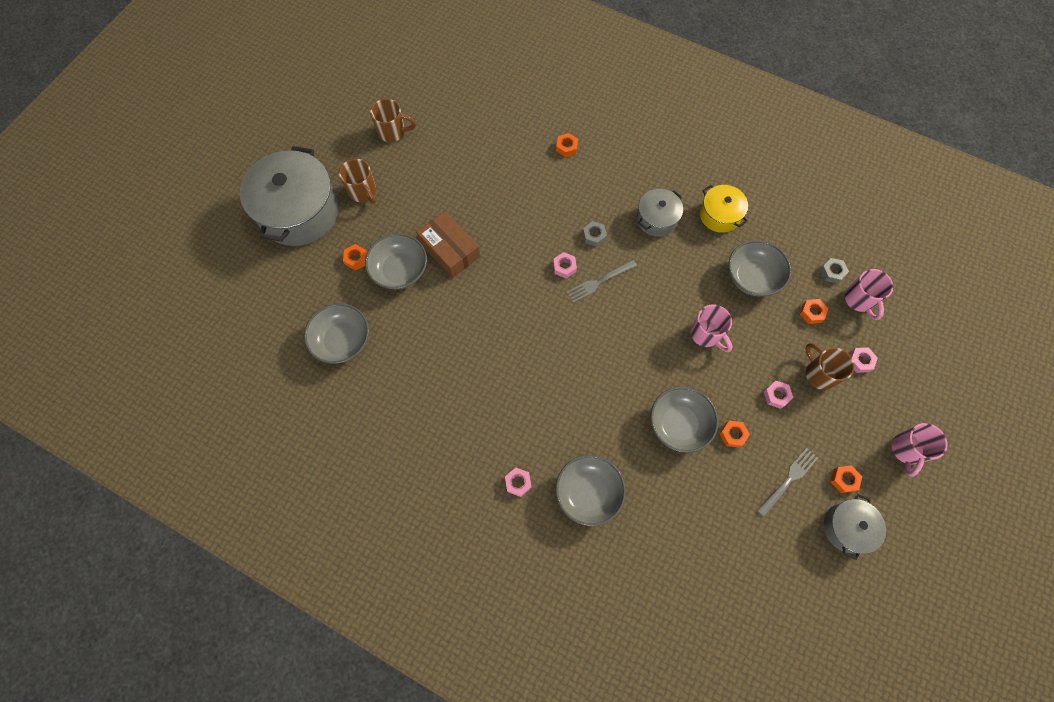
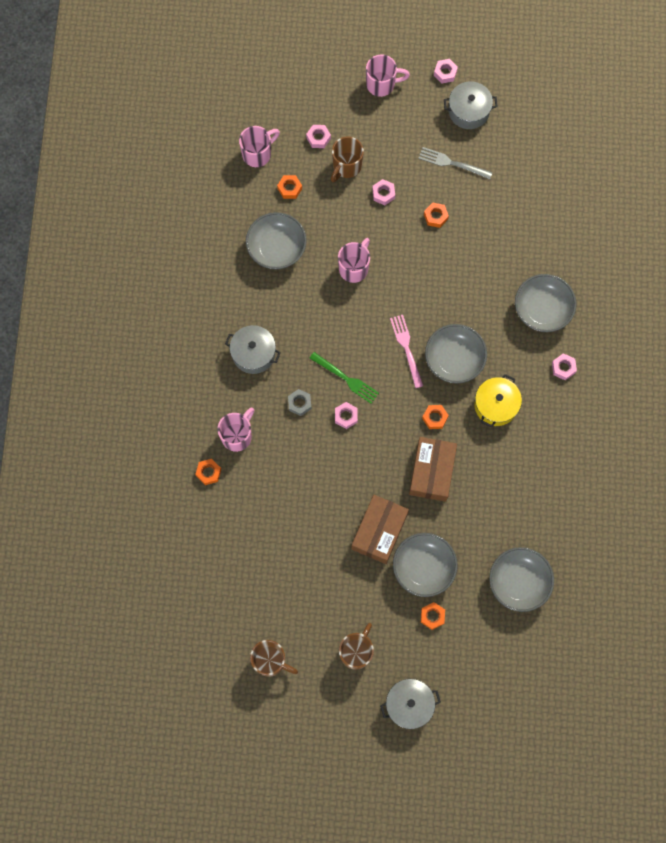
camera: 115 degrees left, 5 degrees up
(299, 211) = (409, 705): grey pot -> grey pot, size x0.51
(393, 132) = (270, 661): brown mug -> brown mug turned 135 degrees clockwise
(478, 314) = (432, 471): none -> brown box
(588, 179) = (237, 436): none -> pink mug
(599, 282) = (346, 379): grey fork -> green fork
(605, 345) = (406, 348): none -> pink fork
(679, 424) = (448, 261): grey bowl -> grey bowl (454, 359)
(719, 215) = (222, 298): yellow pot -> yellow pot (496, 405)
(832, 272) = (239, 183): grey nut -> none
(844, 479) = (430, 123): orange nut -> orange nut (435, 418)
(903, 524) = (445, 73): none -> pink nut

